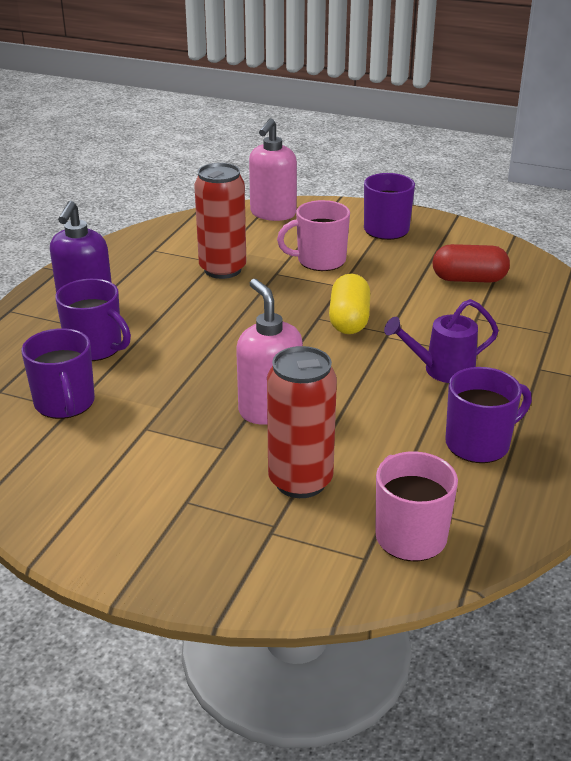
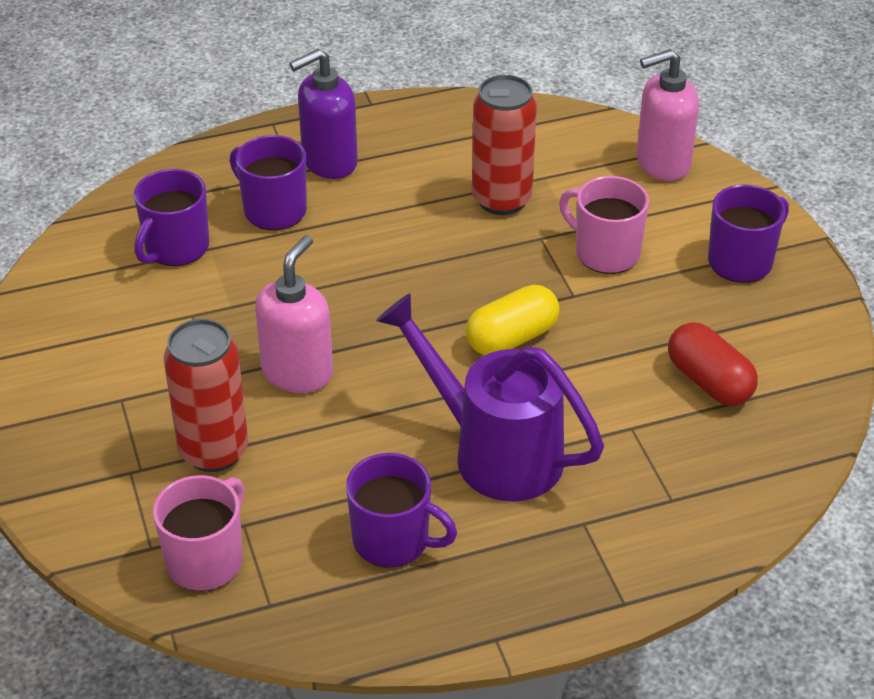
camera: 50 degrees right, 10 degrees up
(95, 348) = (273, 210): purple mug -> purple mug turned 135 degrees clockwise
(442, 370) = (494, 452): purple watering can -> purple watering can, size x1.71

